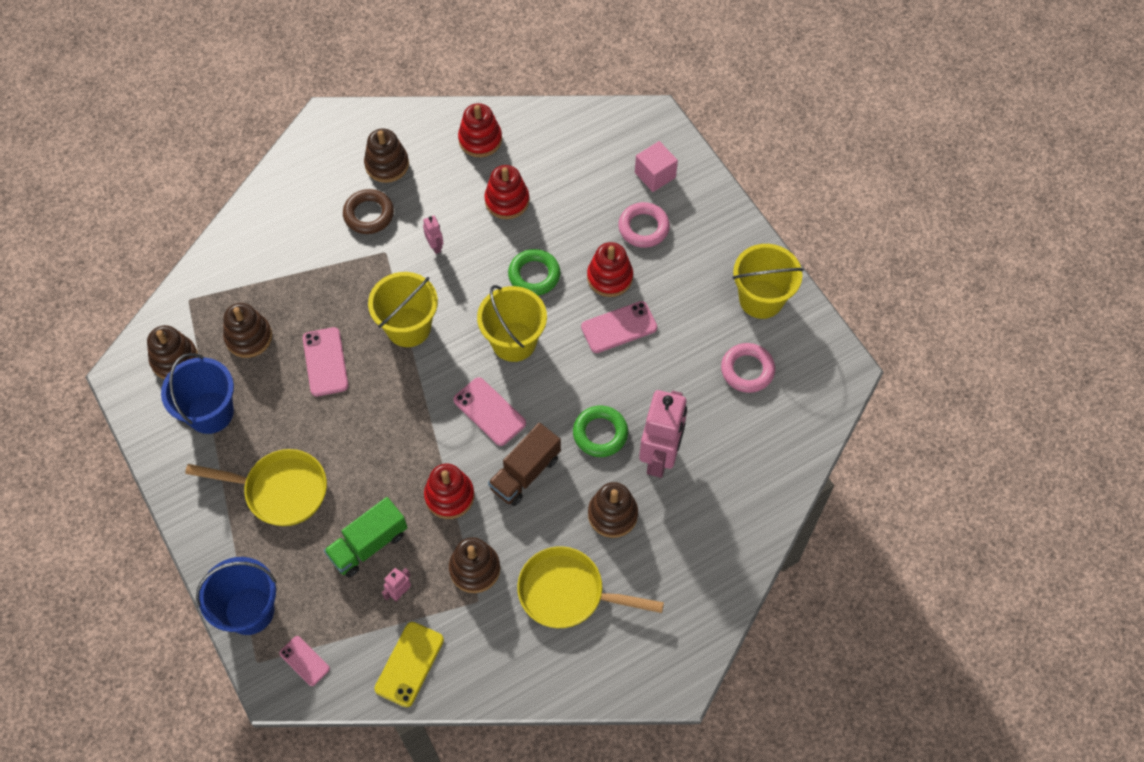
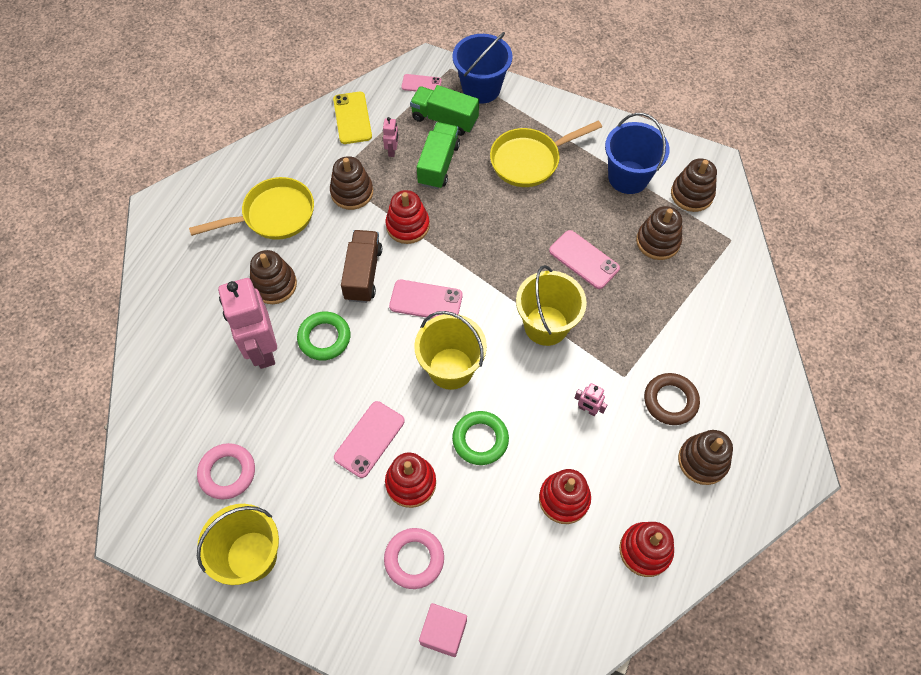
camera: 145 degrees right, 0 degrees up
(318, 596) = (444, 119): none -> green truck

